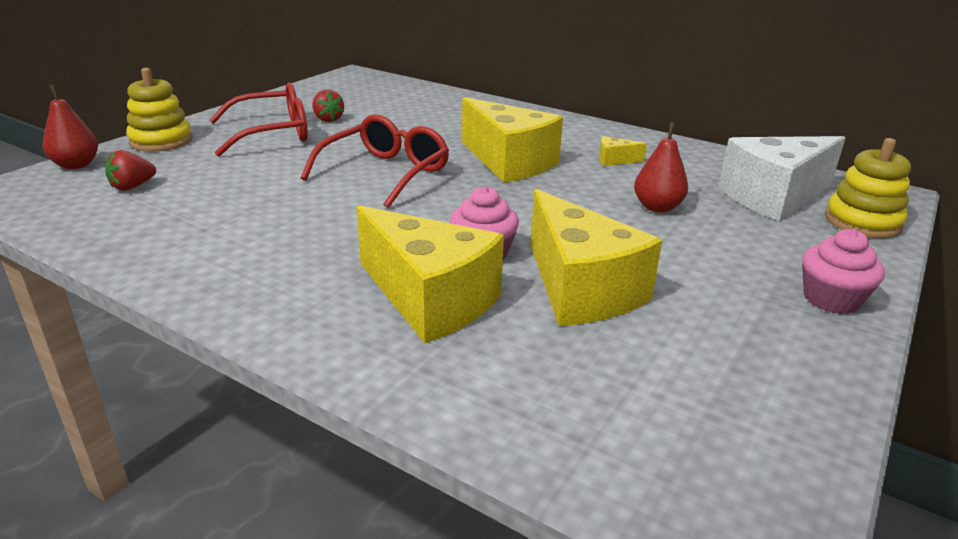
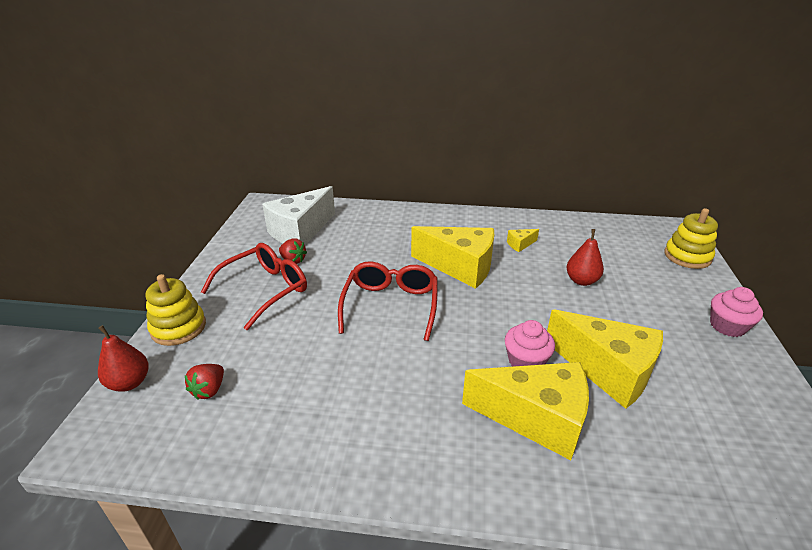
camera: 25 degrees left, 5 degrees up
(774, 197) = (630, 250): white cheese -> white cheese (300, 231)

